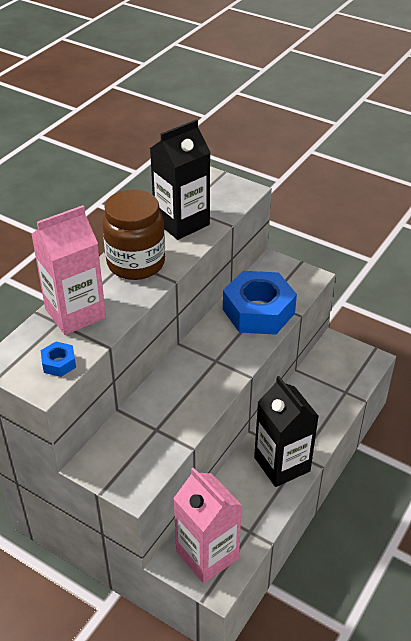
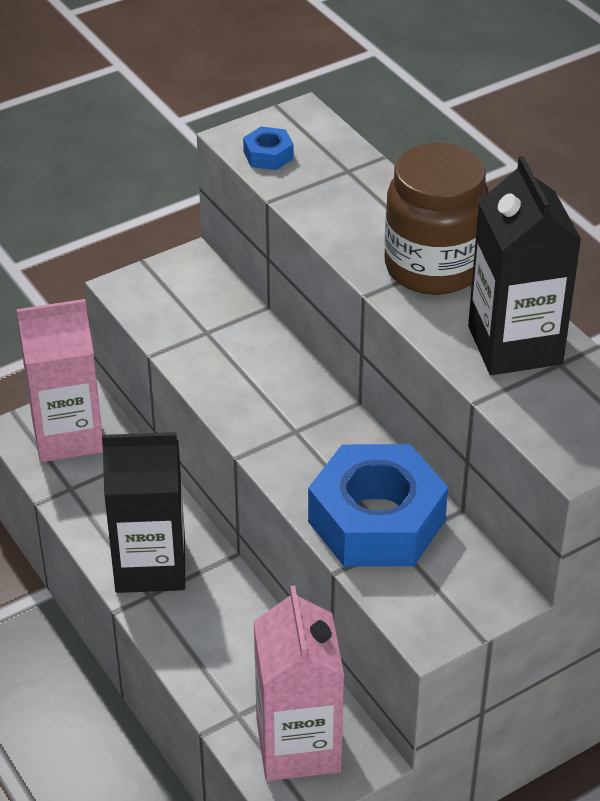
camera: 115 degrees right, 0 degrees up
(75, 313) = (356, 187): pink carton -> pink carton (298, 746)

